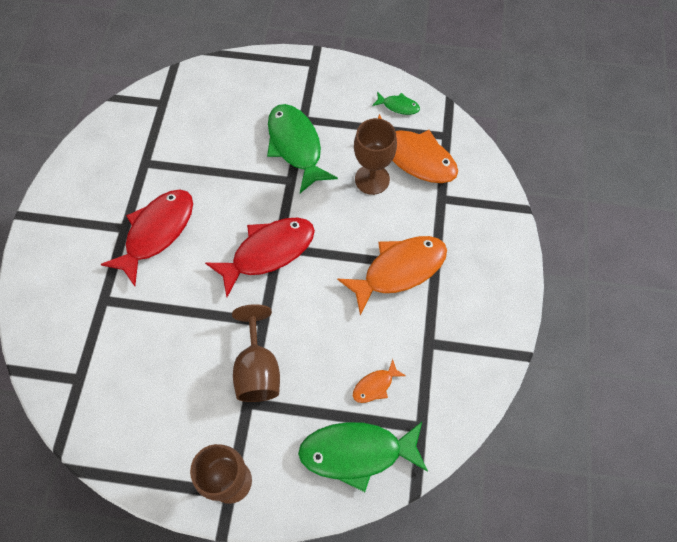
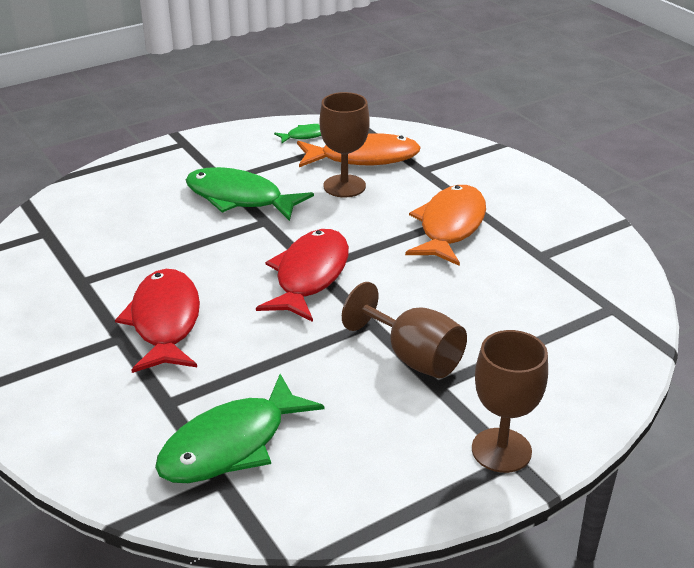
camera: 40 degrees left, 30 degrees down
(357, 452) = (585, 356): green fish -> green fish (231, 444)
(375, 385) = (536, 305): orange fish -> none

